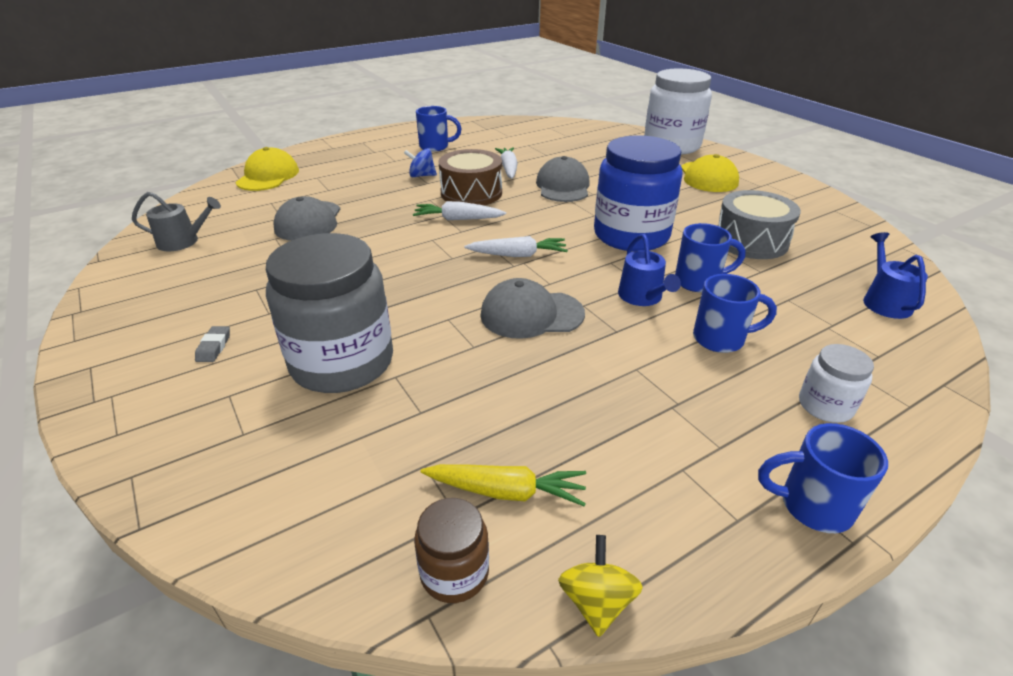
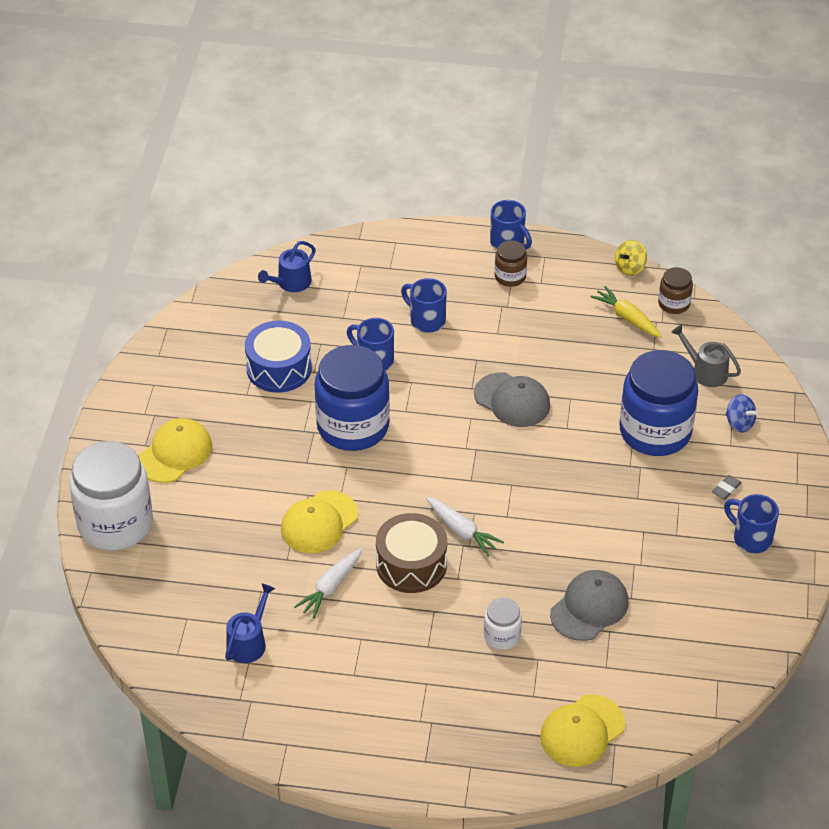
camera: 140 degrees left, 10 degrees up
(183, 241) = (710, 640): grey watering can -> grey watering can (706, 372)
(342, 362) = (655, 431): grey jar -> blue jar
(421, 176) = (427, 628): blue spinning top -> blue spinning top (739, 423)
(435, 147) = (355, 689): blue mug -> blue mug (751, 538)
(518, 255) = (461, 457): white carrot -> none
(563, 186) = (319, 522): grey cap -> yellow cap
(642, 297) = (427, 371): blue watering can -> blue watering can (249, 642)
(728, 450) = (510, 277): none -> brown jar
(750, 241) = (279, 368): grey drum -> blue drum
(825, 406) = (434, 265): white jar -> white jar (502, 636)

